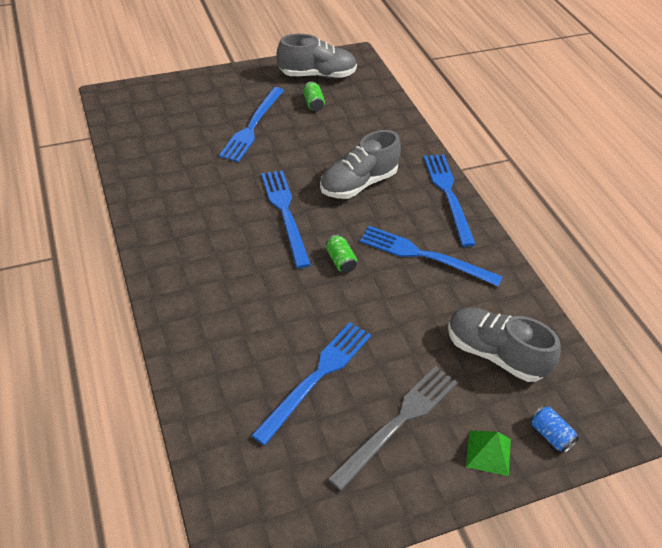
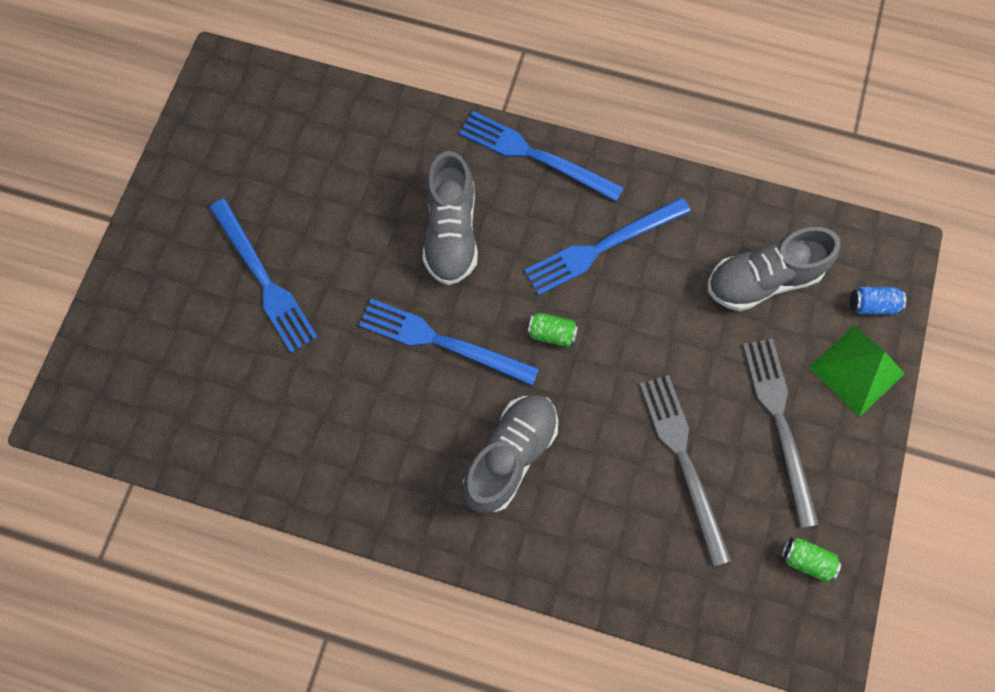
camera: 50 degrees left, 25 degrees up
(313, 103) = (274, 181): green can -> green can (806, 560)
(316, 377) = (683, 461): blue fork -> grey fork
(317, 75) = (222, 138): grey shoe -> grey shoe (510, 455)
(488, 453) = (856, 370): green pyramid -> green pyramid, size x1.55

